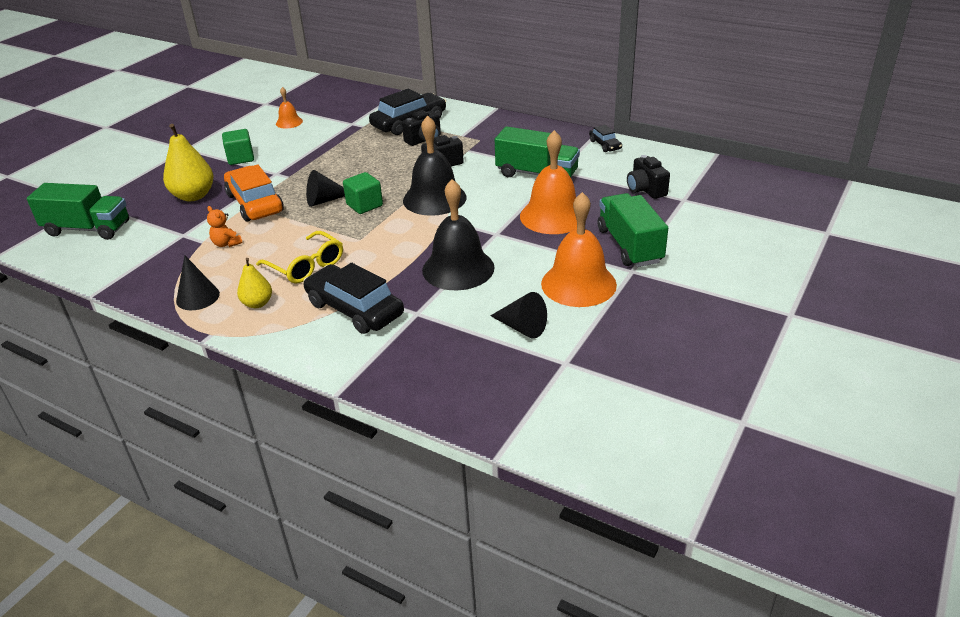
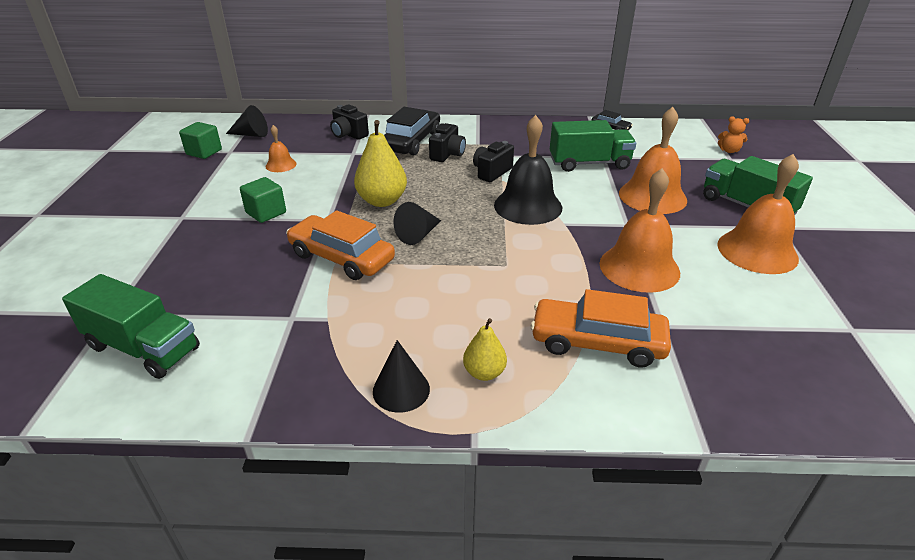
camera: 30 degrees left, 0 degrees up
(87, 229) = (143, 348): green truck -> green truck turned 45 degrees clockwise
(193, 196) = (253, 268): yellow pear -> yellow pear (382, 201)
(226, 244) = (361, 312): orange teddy bear -> orange teddy bear (729, 150)
(306, 266) = (486, 311): yellow glasses -> none
(355, 309) = (597, 342): black car -> orange car
(364, 205) = (467, 229): green cube -> green cube (204, 152)
(458, 268) = (639, 267): black bell -> orange bell
(522, 327) = (771, 307): black cone -> black cone (251, 134)
(645, 190) = (692, 157): black camera -> black camera (349, 134)

